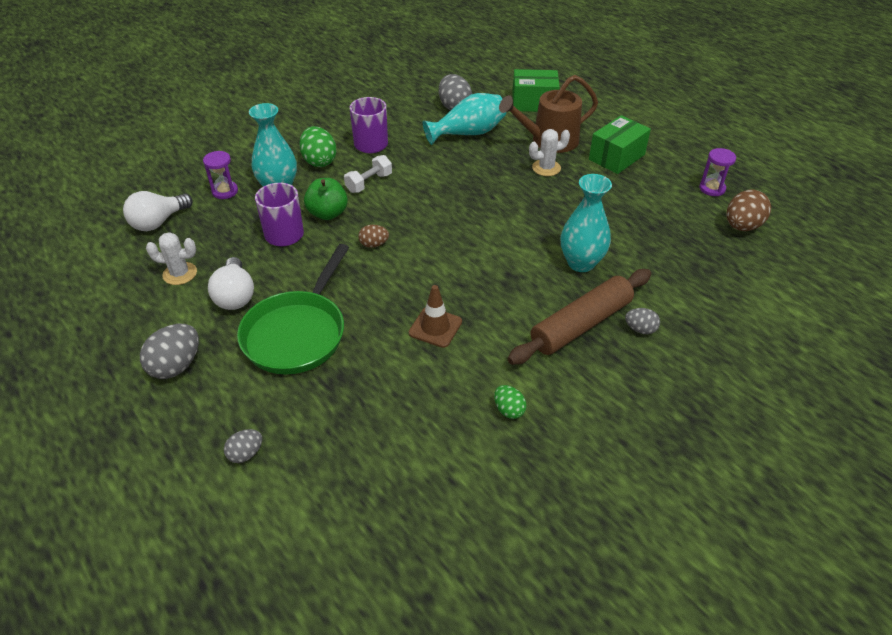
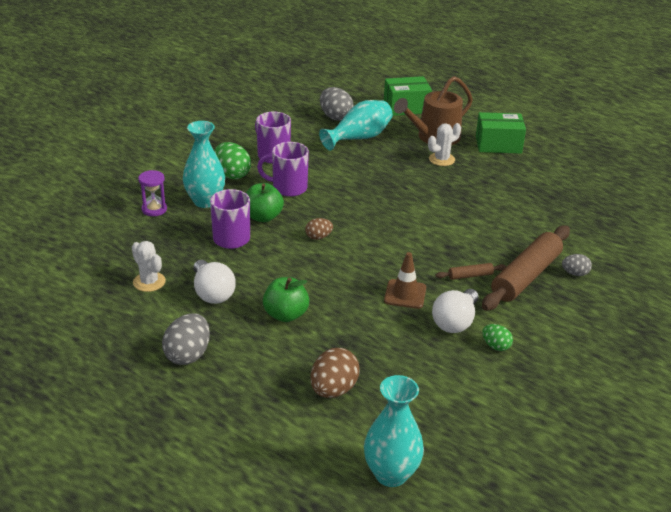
camera: 15 degrees left, 10 degrees down
(158, 222) = (103, 242): white light bulb -> white light bulb (455, 322)
(180, 274) = (149, 282): white cactus -> white cactus turned 60 degrees clockwise
(246, 454) = (289, 411): grey egg -> none
(297, 333) = (285, 315): green pan -> green apple
(369, 183) = (288, 188): white dumbbell -> purple mug
(517, 314) = (470, 275): none -> brown rolling pin
(581, 263) = (505, 230): turquoise vase -> turquoise vase (391, 474)
(616, 157) = (498, 145): green box -> green box turned 60 degrees clockwise
(712, 188) = (588, 161): purple hourglass -> none
(742, 226) = (623, 187): brown egg -> brown egg (333, 390)

